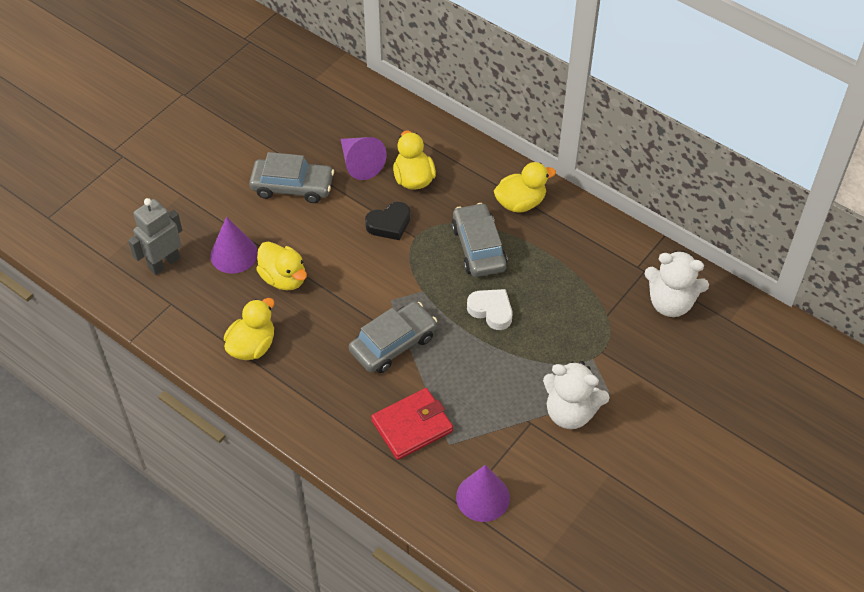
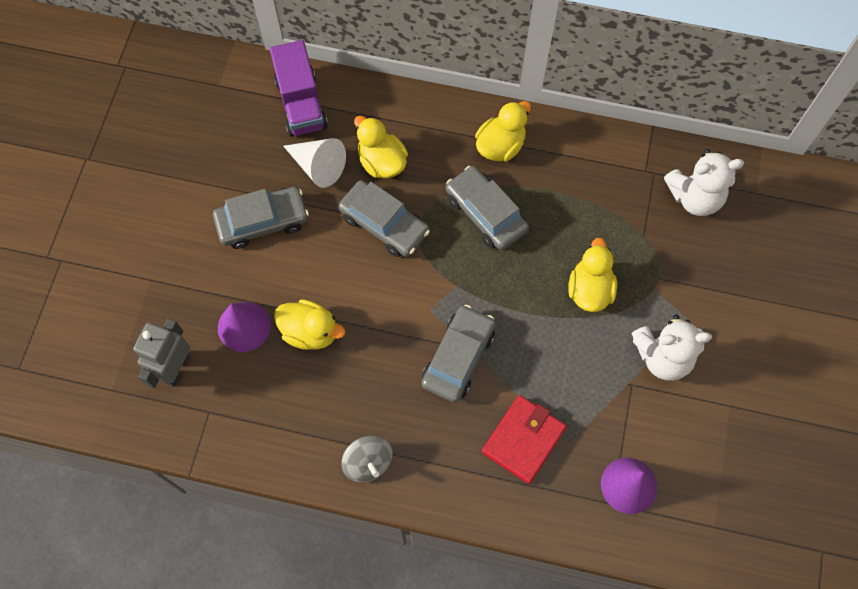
camera: 25 degrees left, 15 degrees up
(252, 346) = (319, 423): yellow duck -> yellow duck (589, 289)
(274, 390) = (368, 463): none -> grey spinning top
(360, 163) = (318, 166): purple cone -> white cone
(372, 114) = (301, 103): none -> purple truck
(389, 224) = (384, 224): black heart -> grey car
(491, 311) = (533, 279): white heart -> none

